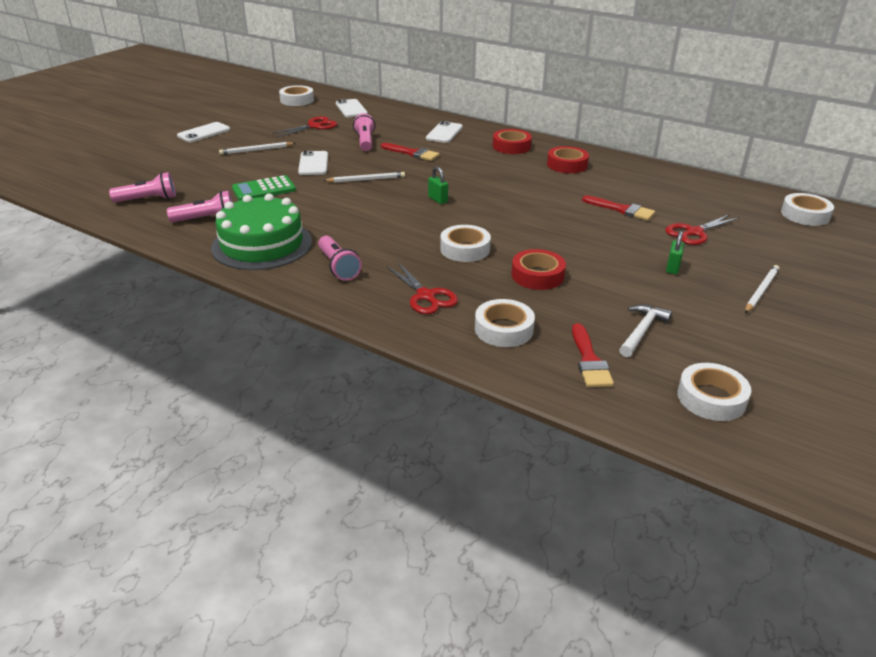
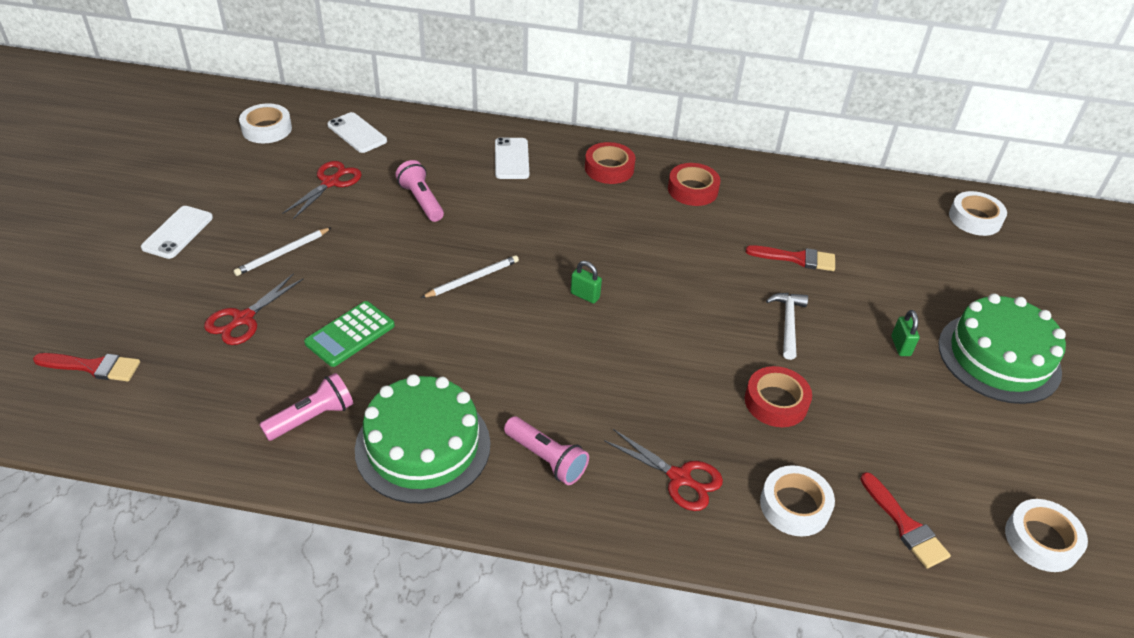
camera: 25 degrees left, 10 degrees up
(148, 199) = (198, 400): pink flashlight -> none
(313, 163) = (382, 263): white phone -> none
(412, 153) = (497, 210): red brush -> red brush (93, 367)
(465, 249) = (671, 379): white tape -> none
(641, 331) = (927, 460): white hammer -> white hammer (788, 323)
(694, 232) = (889, 278): red scissors -> red scissors (243, 319)
(761, 291) = (999, 357): white pencil -> green cake

